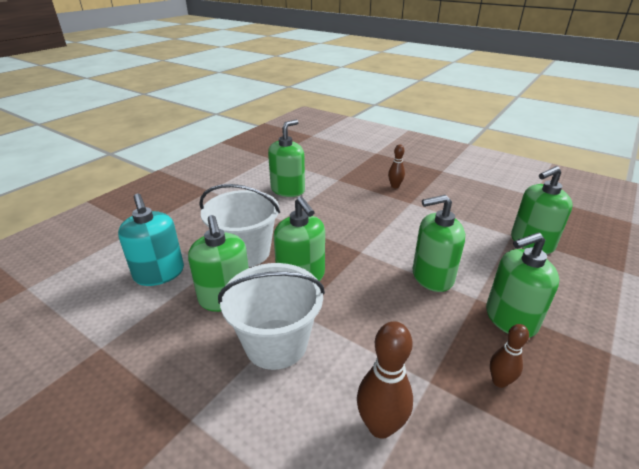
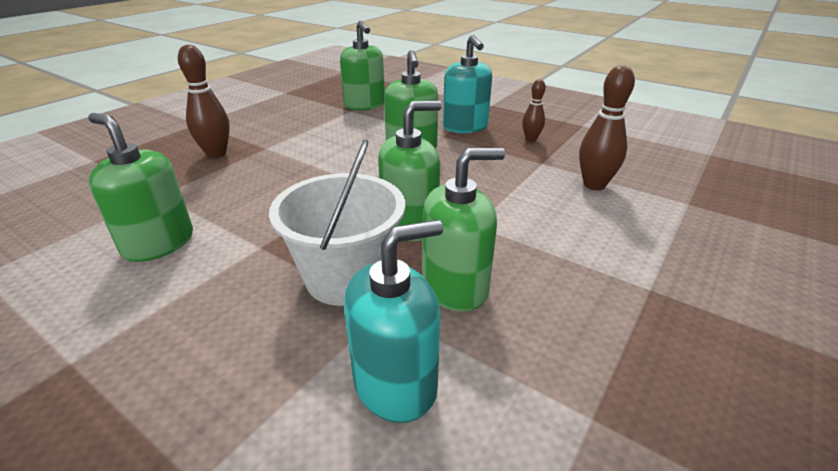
camera: 90 degrees left, 0 degrees up
(276, 343) = (526, 238): white bucket -> none
(395, 186) = (216, 154): brown bowling pin -> brown bowling pin, size x1.64
(510, 319) = (465, 127): green soap dispenser -> turquoise soap dispenser

